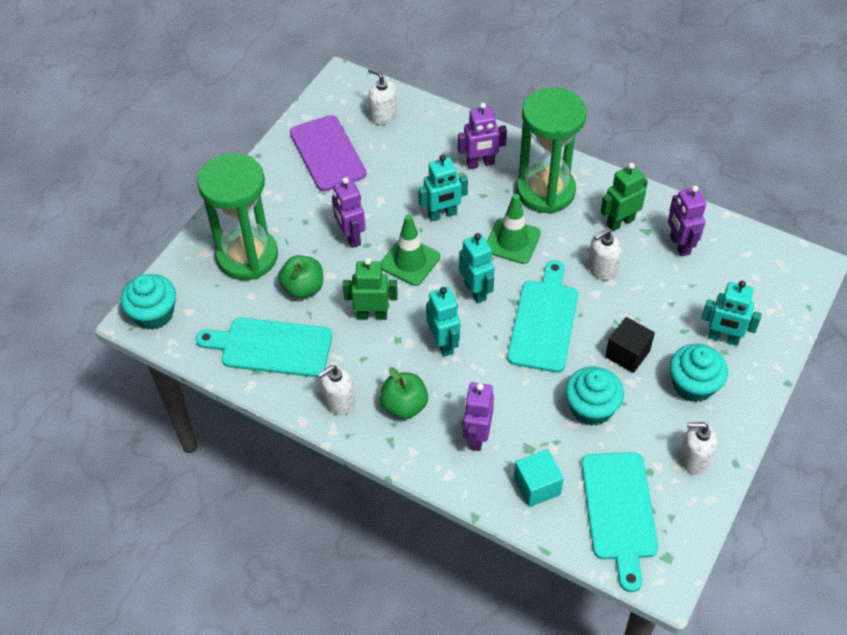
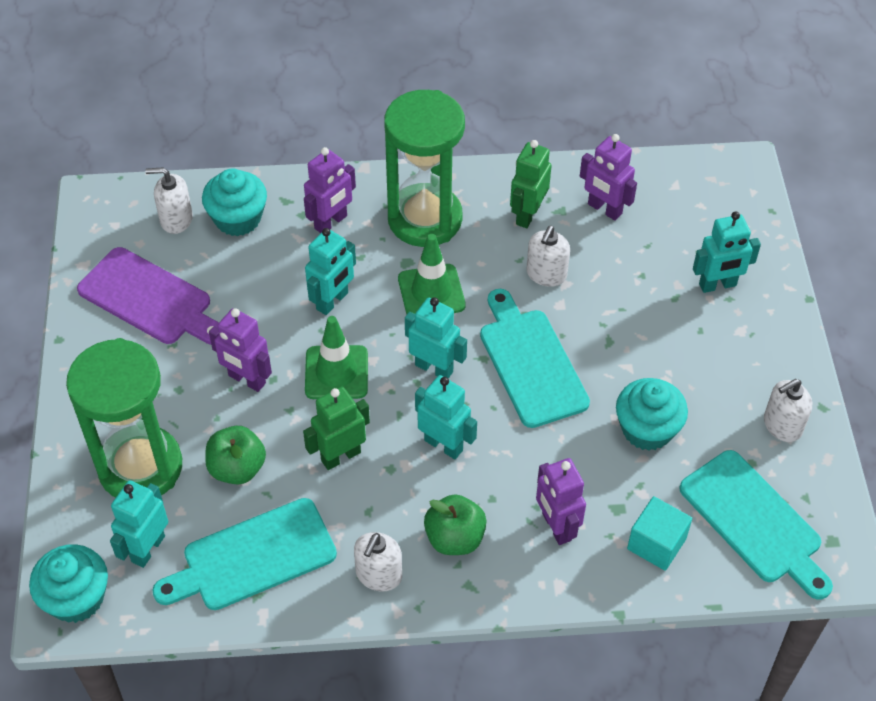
camera: 35 degrees left, 0 degrees up
(215, 307) = (147, 549): none -> turquoise robot
(627, 354) = (639, 352): black cube -> none
(693, 385) = (725, 349): turquoise cupcake -> turquoise cupcake (238, 219)

